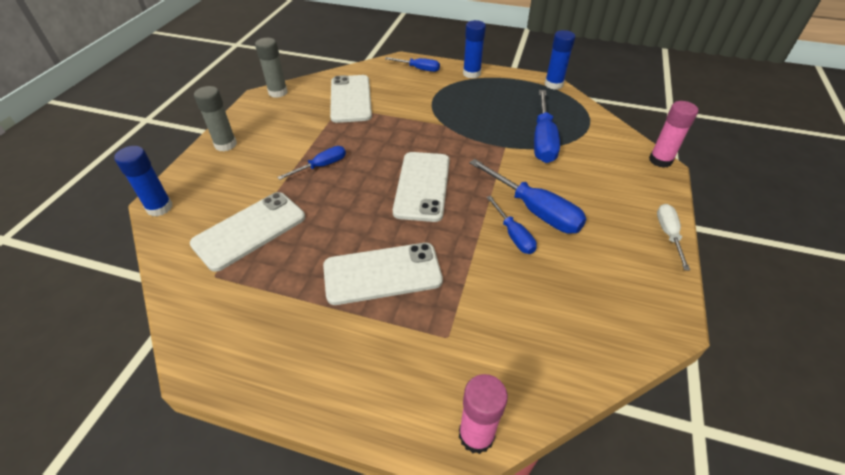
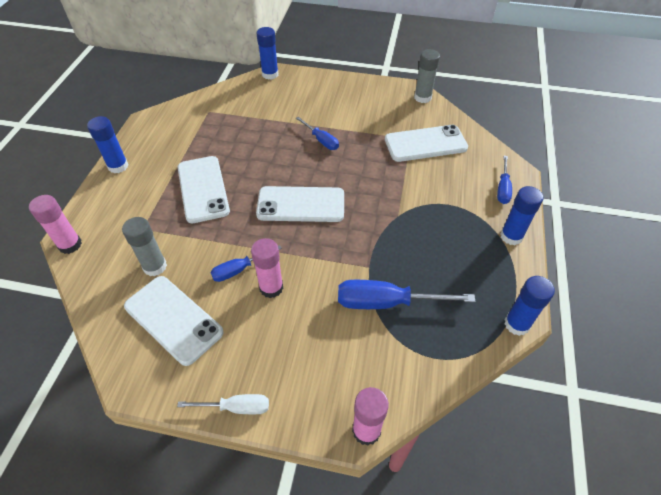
camera: 85 degrees right, 5 degrees up
(225, 144) = (341, 86): grey glue stick -> grey glue stick (155, 266)
(249, 230) = (248, 117): white phone -> white phone (173, 319)
(307, 391) = (118, 166): none -> blue glue stick
(535, 210) = (271, 288): blue screwdriver -> pink glue stick

